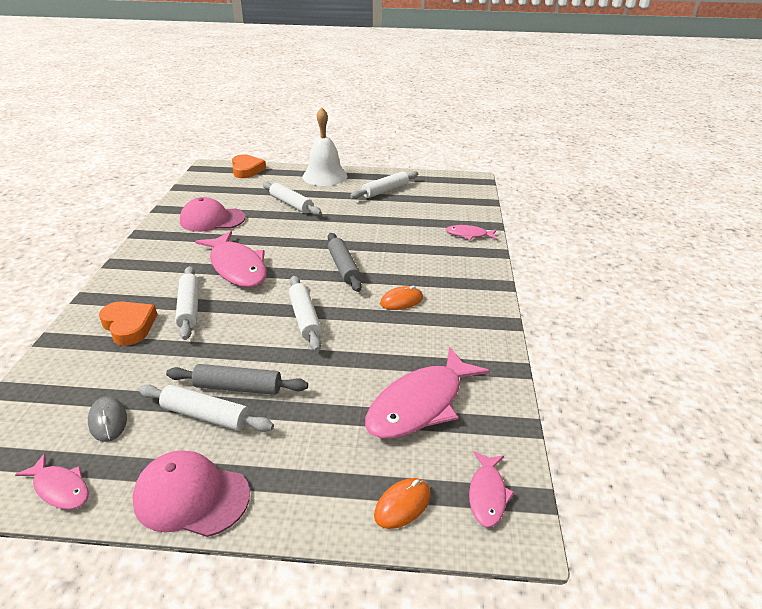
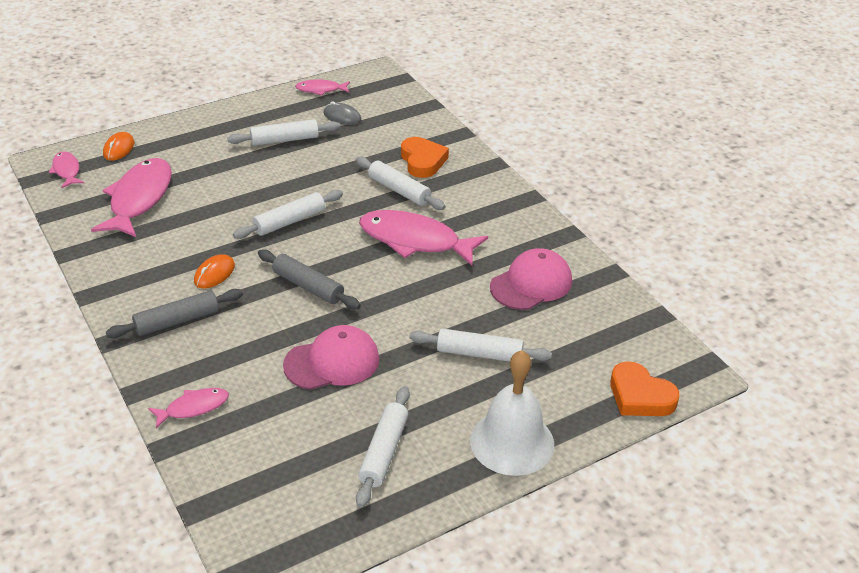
camera: 145 degrees right, 5 degrees up
(129, 326) = (422, 161): orange heart -> orange heart turned 120 degrees counterclockwise
(191, 496) = (245, 111): pink cap -> pink cap (332, 362)
(238, 387) = (283, 160): grey rolling pin -> grey rolling pin (177, 321)
(305, 318) = (290, 221): white rolling pin -> white rolling pin turned 75 degrees counterclockwise

